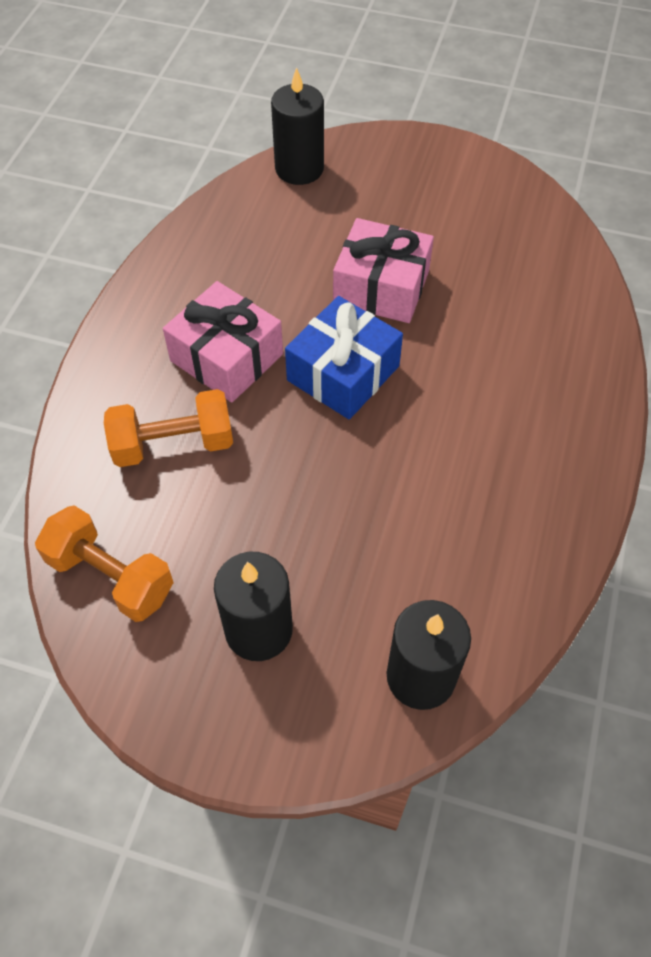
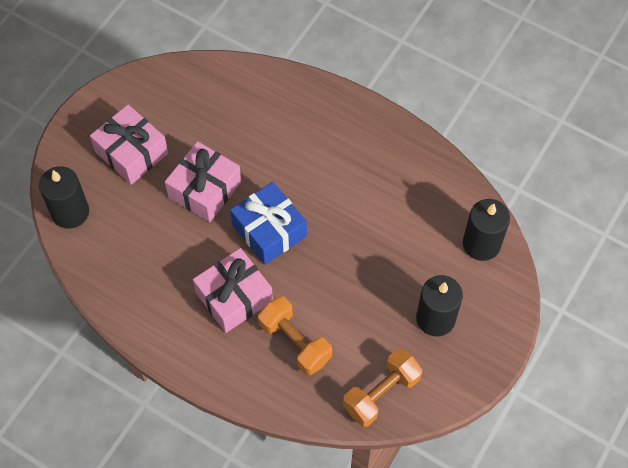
camera: 75 degrees left, 5 degrees up
(173, 444) = (295, 342): orange dumbbell -> orange dumbbell turned 45 degrees counterclockwise
(406, 202) = (131, 152): none -> pink gift

